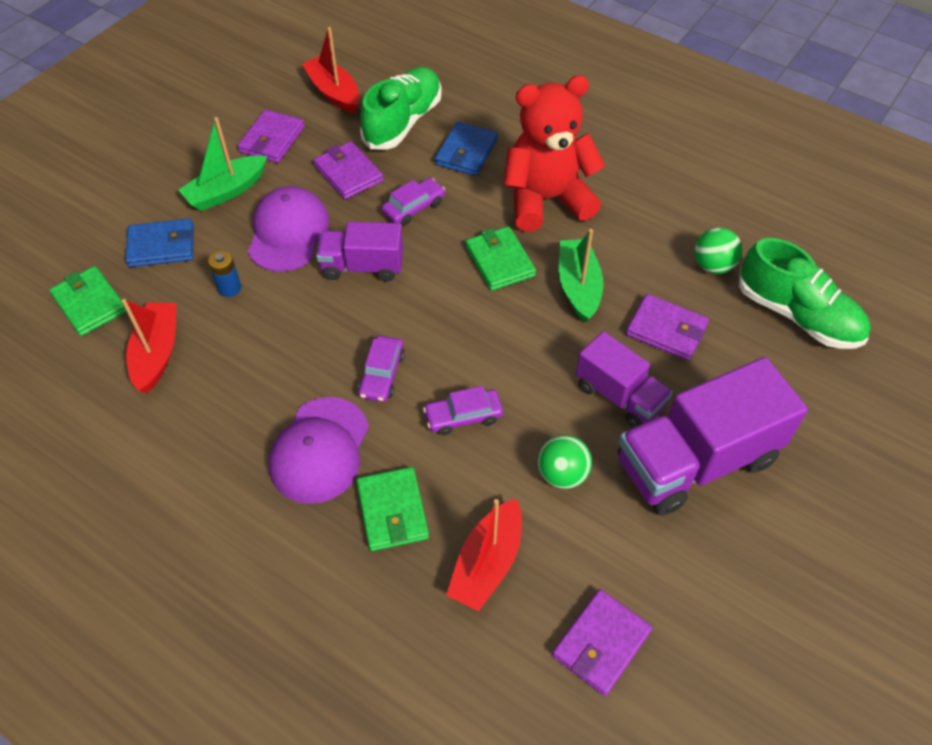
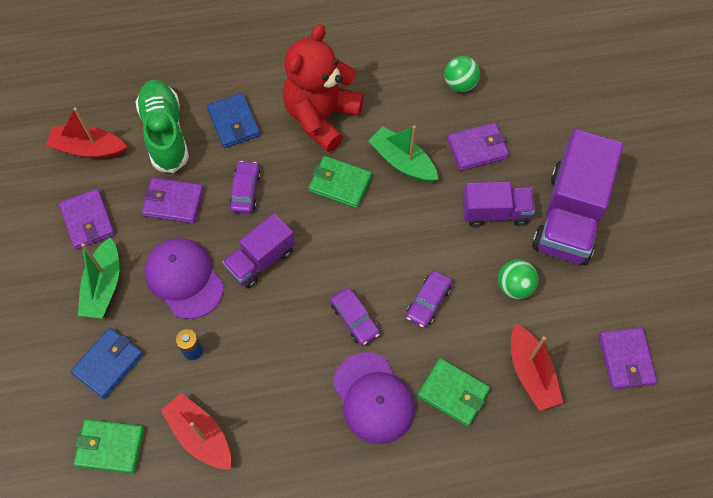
camera: 45 degrees left, 10 degrees up
(797, 315) = (533, 80): green shoe -> none

